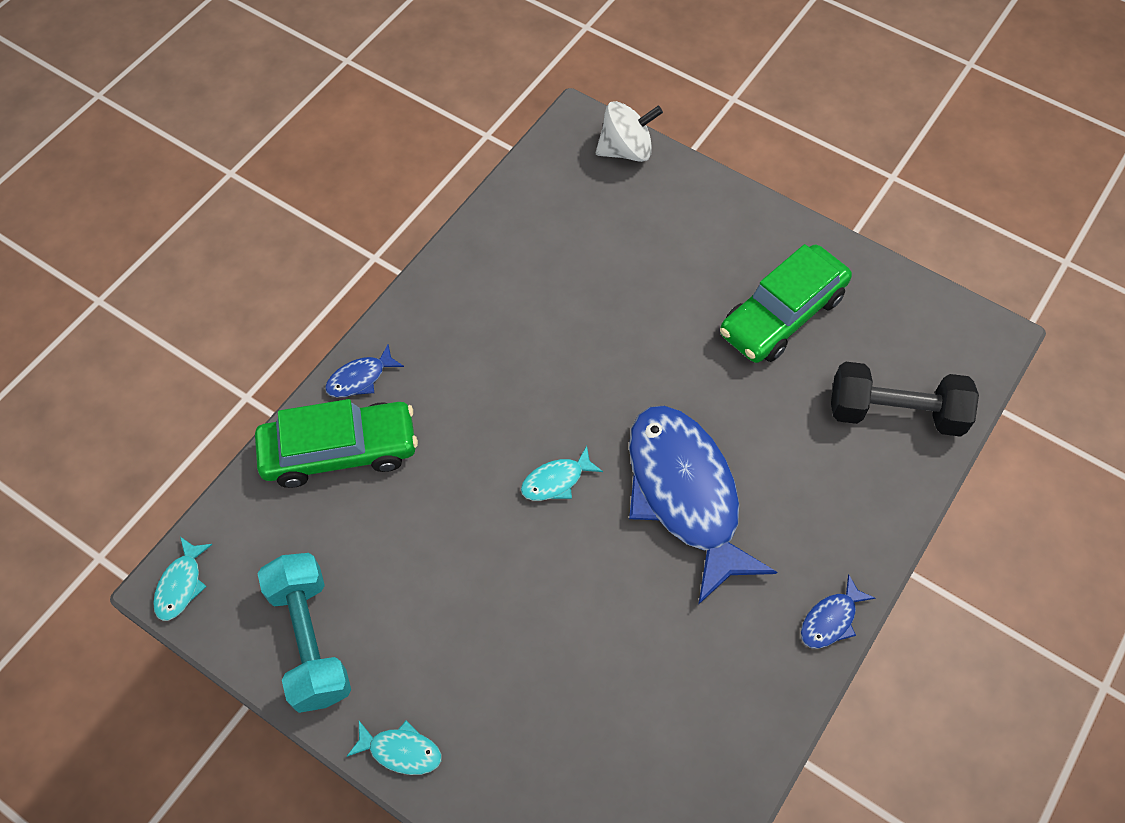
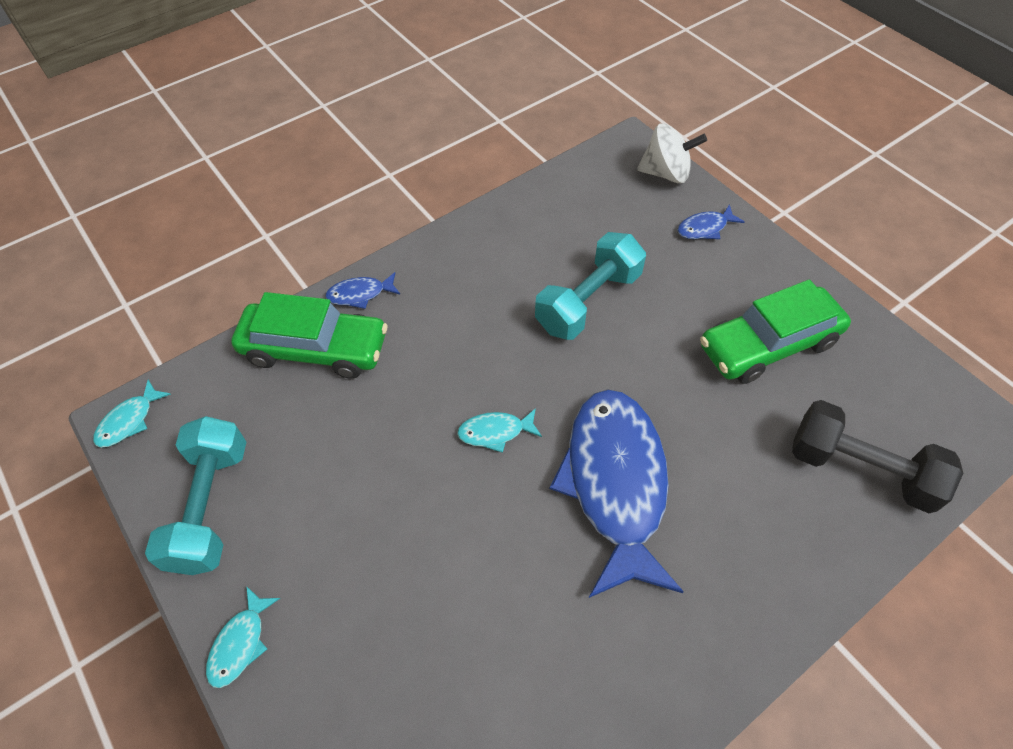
camera: 20 degrees right, 5 degrees down
(401, 751) = (240, 643): turquoise fish -> turquoise fish turned 75 degrees clockwise
(597, 319) = (588, 302): none -> turquoise dumbbell
(831, 620) = (728, 663): blue fish -> blue fish (705, 228)

